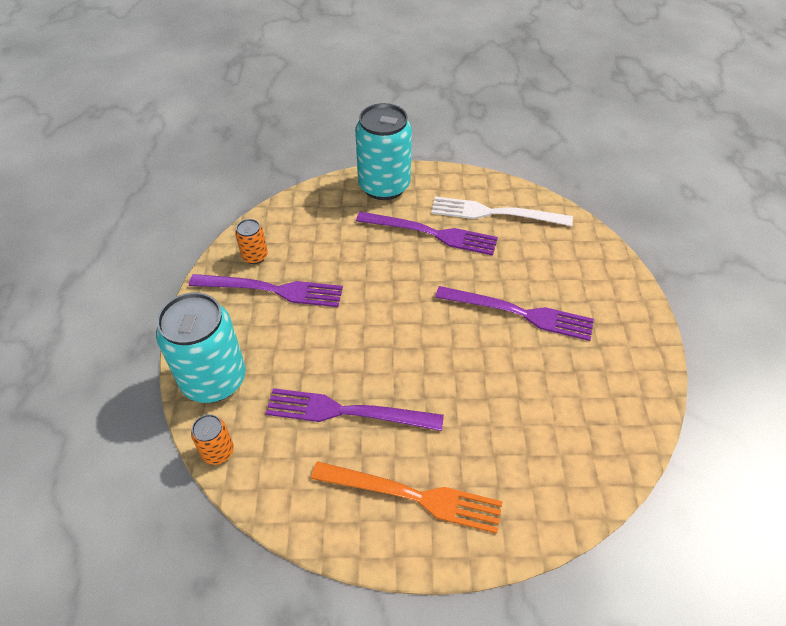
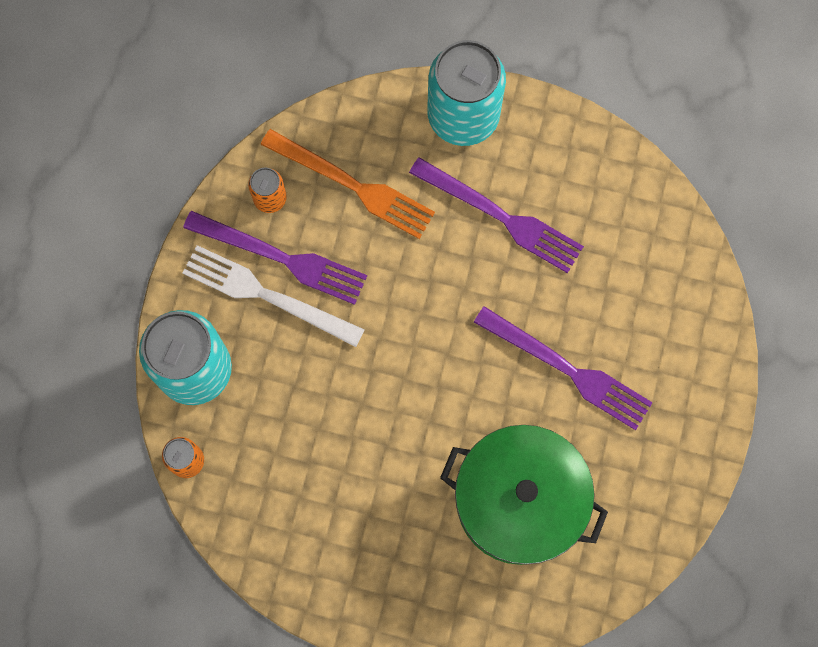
camera: 15 degrees right, 25 degrees up
(347, 412) = (332, 449): purple fork -> none
(413, 496) = (375, 564): orange fork -> orange fork (353, 185)
(495, 213) = (596, 202): white fork -> white fork (267, 295)
(520, 412) = (519, 500): none -> green pot

